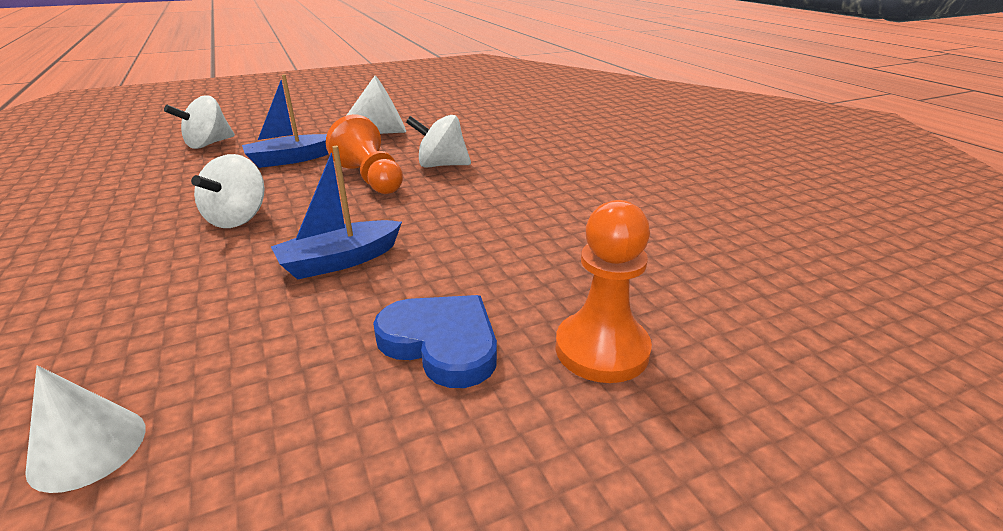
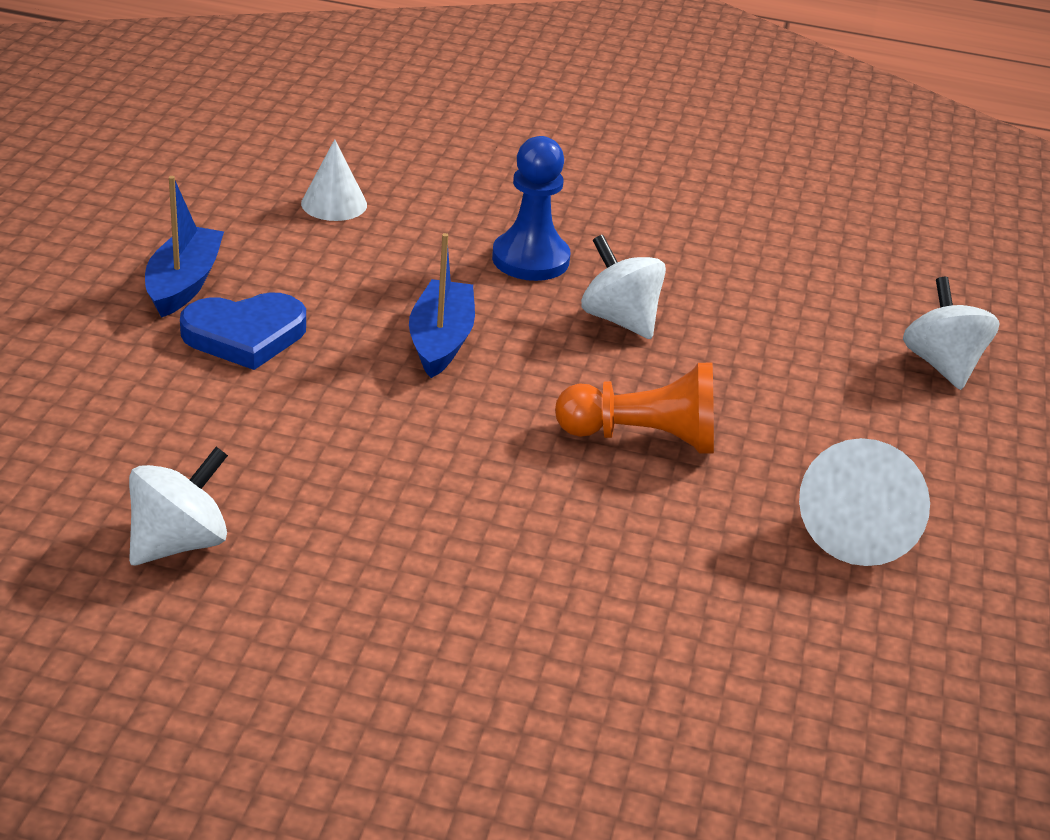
camera: 125 degrees right, 5 degrees up
(162, 276) = (530, 259): none -> blue pawn
(290, 159) = (795, 405): blue boat -> blue boat (184, 284)
(441, 165) = (626, 515): white spinning top -> white spinning top (179, 543)
(601, 349) = (124, 394): orange pawn -> none

